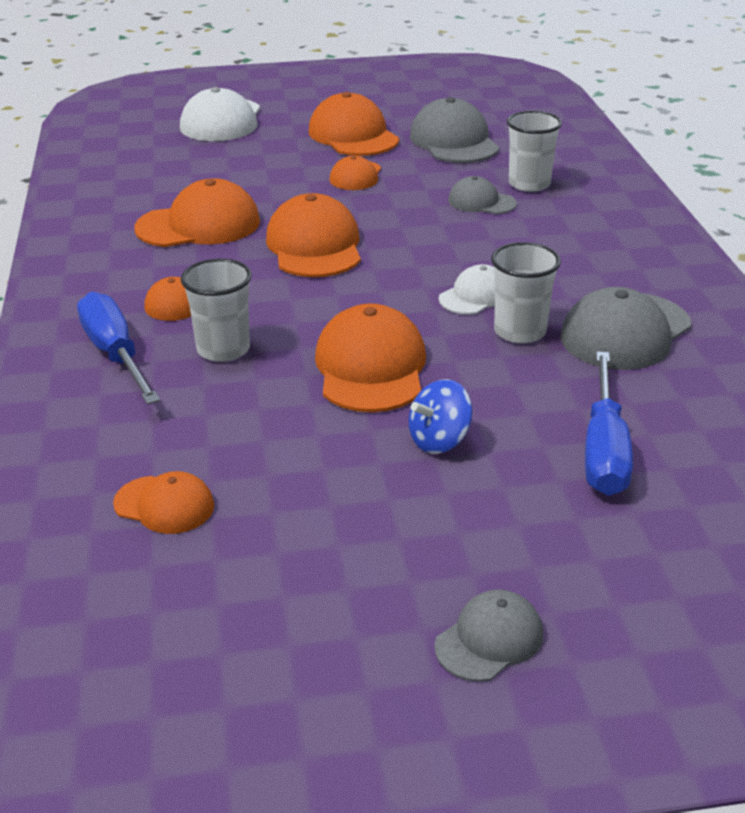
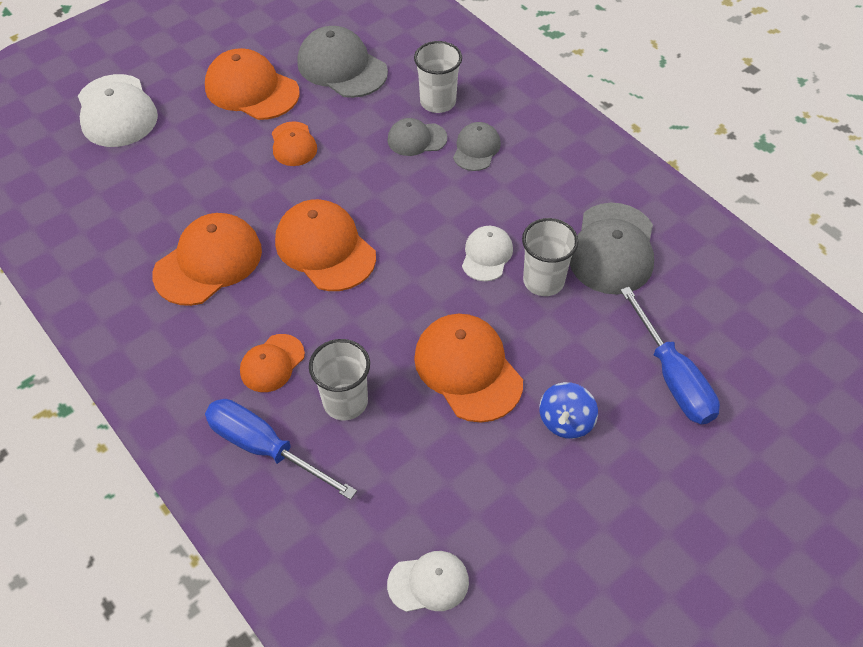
camera: 30 degrees left, 20 degrees up
(164, 505) = (428, 582): orange cap -> white cap
(489, 639) = (714, 583): grey cap -> grey cap (476, 149)

